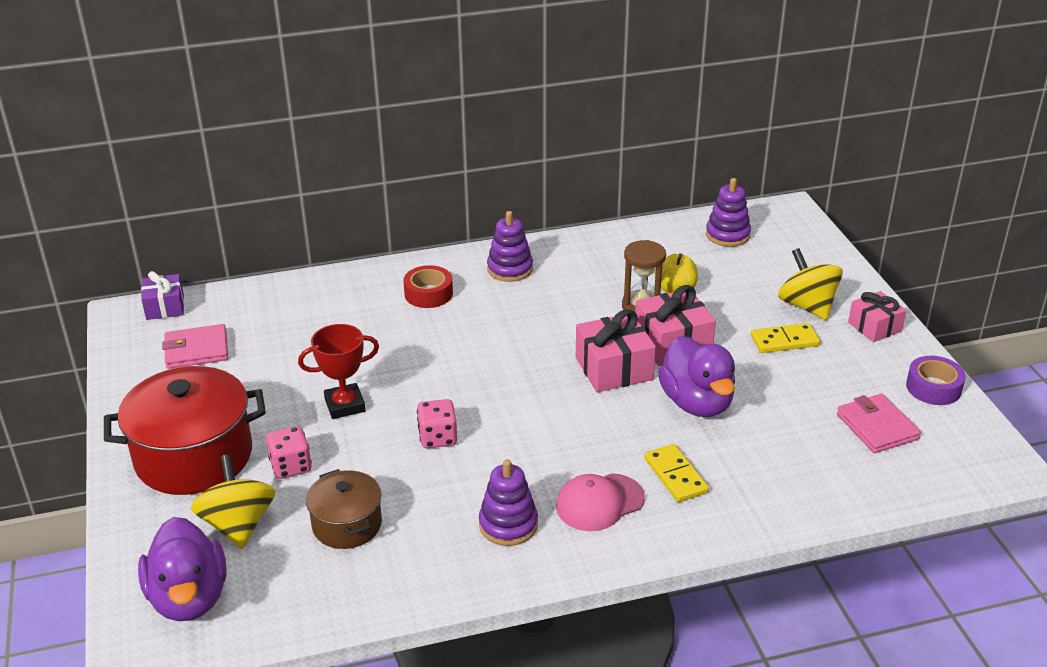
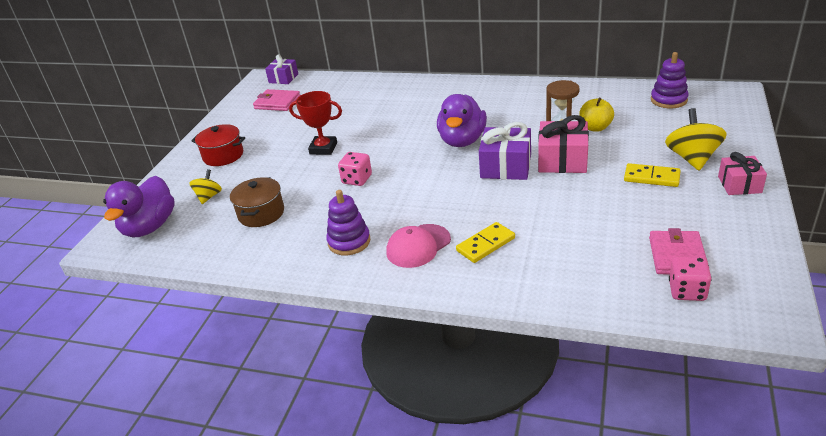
camera: 35 degrees right, 0 degrees up
(194, 456) = (223, 155): red pot -> red pot, size x0.56
(238, 525) = (209, 197): yellow spinning top -> yellow spinning top, size x0.59
(291, 466) = (264, 174): pink dice -> pink dice (687, 291)
(428, 294) = (429, 98): red tape -> none
(510, 269) = (492, 94): purple stacking toy -> none
(599, 502) = (418, 246): pink cap -> pink cap turned 45 degrees counterclockwise
(614, 368) = (506, 166): pink gift -> purple gift
(675, 475) = (485, 244): yellow domino -> yellow domino turned 45 degrees clockwise
(696, 403) = (545, 202): purple duck -> purple duck (462, 140)
(933, 387) = (756, 241): purple tape -> none

